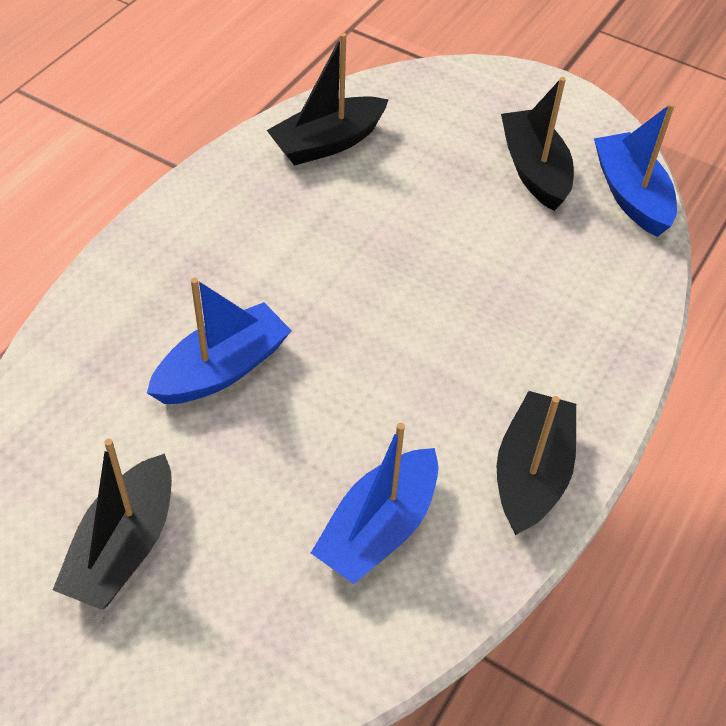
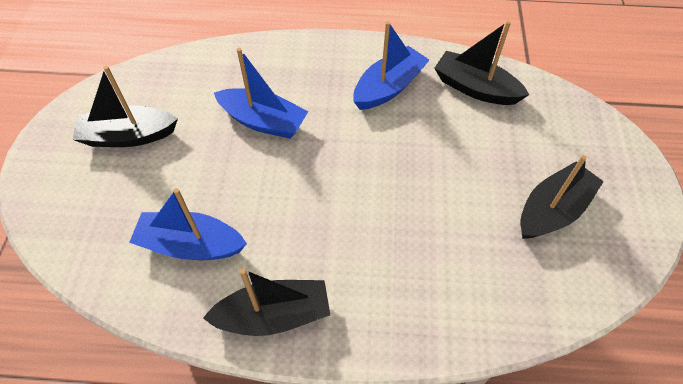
camera: 65 degrees right, 5 degrees up
(631, 195) = (584, 285): blue boat -> blue boat (389, 87)

